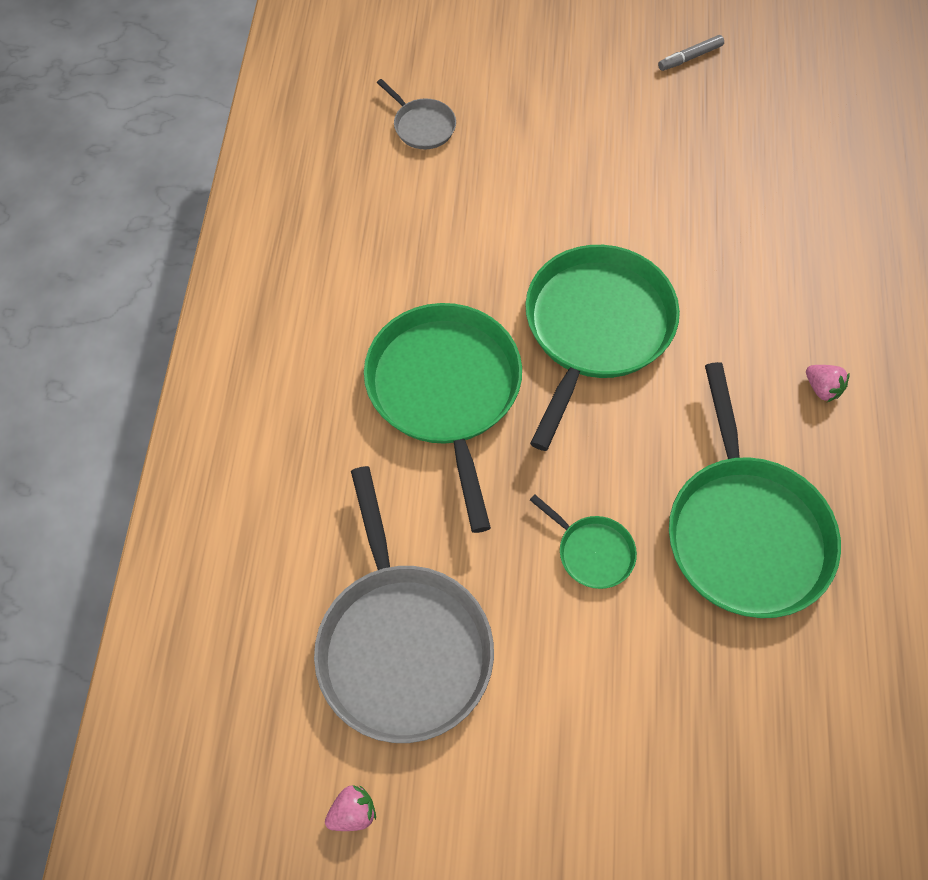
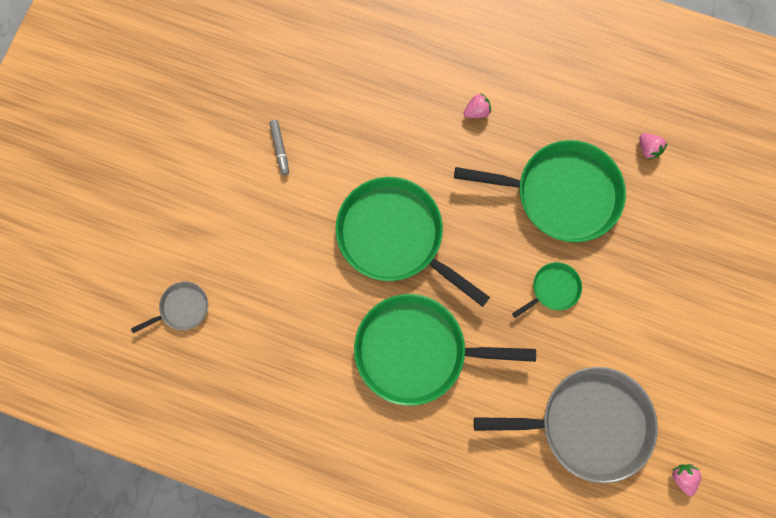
camera: 75 degrees left, 15 degrees up
(690, 58) = (182, 94): grey marker -> grey marker (280, 149)
(876, 651) = (647, 149): none -> pink strawberry

